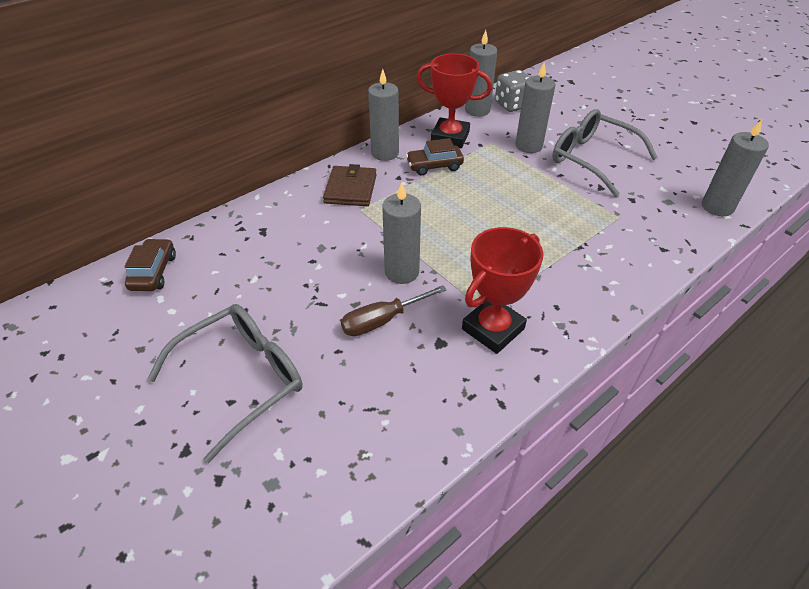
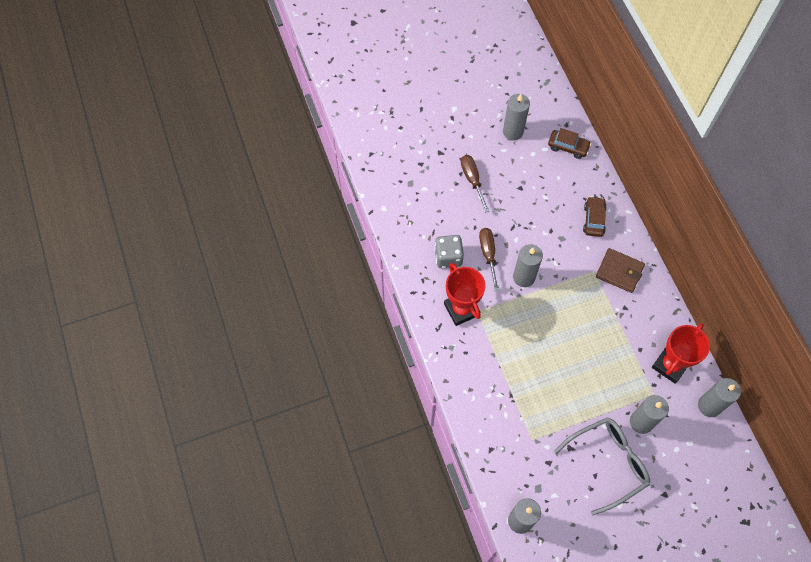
camera: 110 degrees right, 20 degrees up
(242, 379) = (472, 180): grey glasses -> brown screwdriver
(385, 153) = (660, 308): grey candle -> grey candle (513, 131)
(434, 166) = (632, 338): brown car -> brown car (594, 219)
(512, 105) = (711, 441): grey dice -> grey dice (448, 257)

